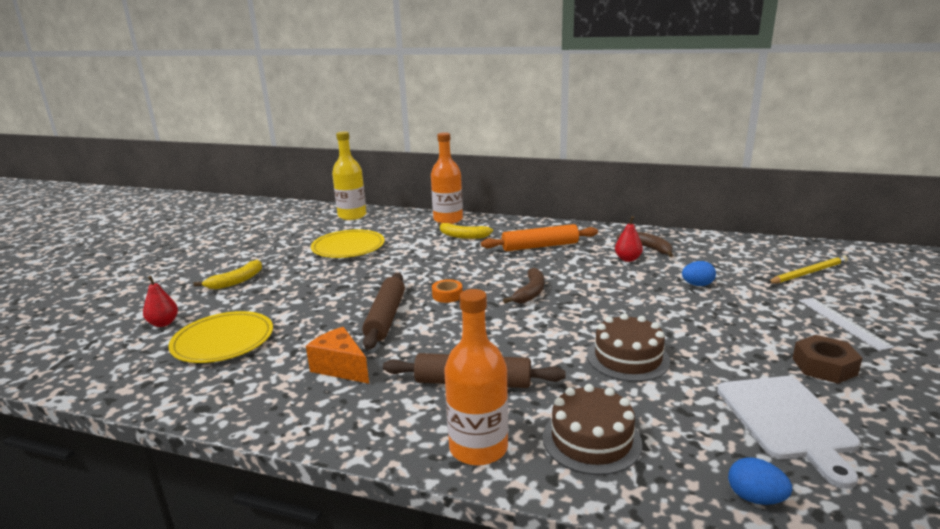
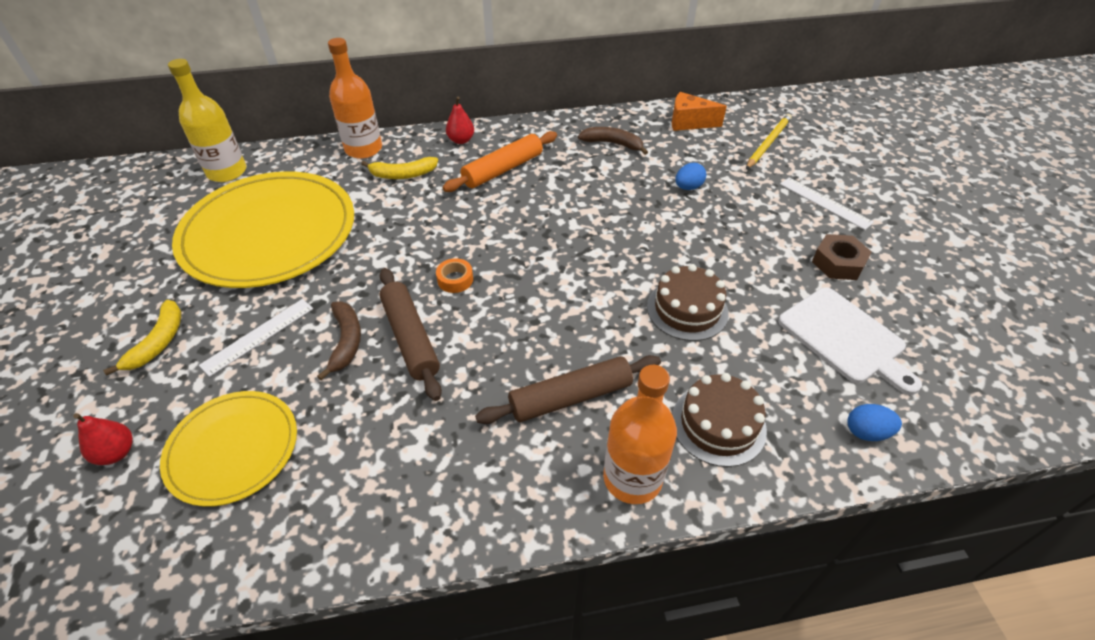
camera: 30 degrees left, 25 degrees up
(292, 292) = (258, 336): none -> white ruler
(340, 368) = (417, 433): orange cheese -> orange cheese (689, 123)
(348, 247) = (269, 233): yellow plate -> yellow plate, size x1.78
(530, 292) = (541, 247): brown banana -> brown banana (346, 341)
(627, 259) = (604, 166): red pear -> red pear (461, 140)

